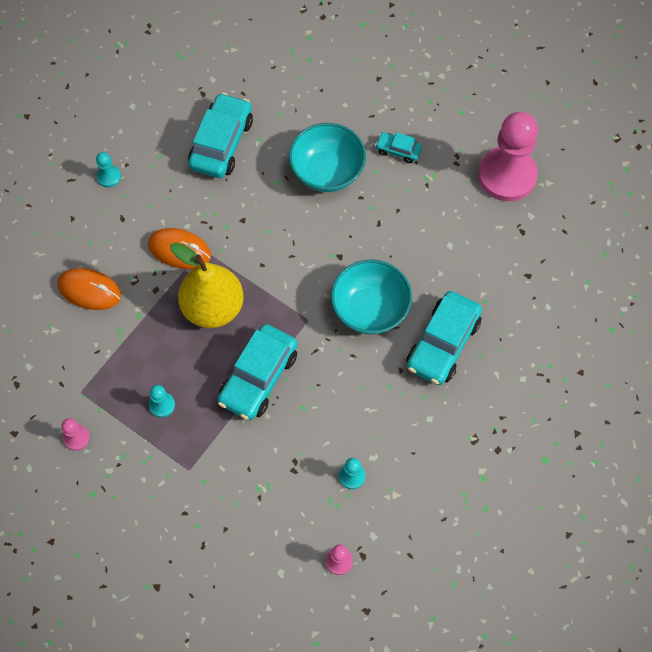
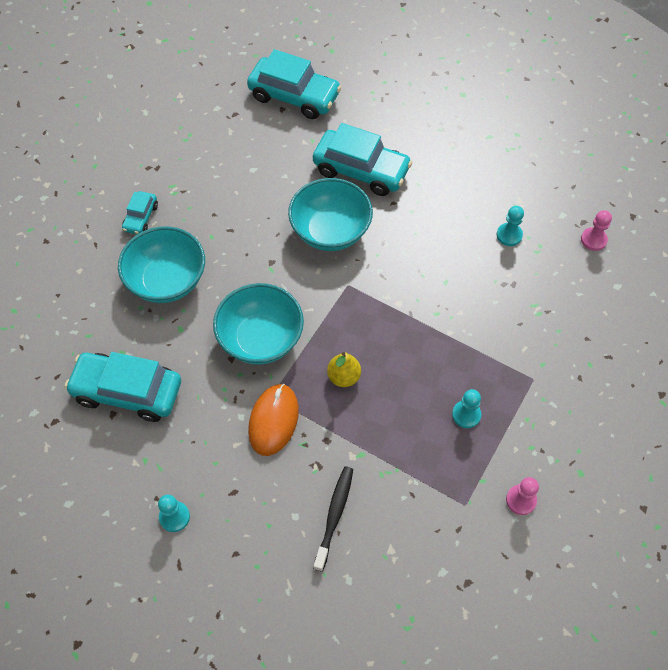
camera: 95 degrees left, 5 degrees down
(89, 290) = (334, 515): orange mouse -> black toothbrush
(213, 308) = (344, 377): yellow pear -> yellow pear, size x0.47
(258, 377) = (420, 324): turquoise car -> turquoise car (294, 96)
(259, 244) = (261, 339): none -> turquoise bowl
(507, 175) = (172, 126): pink pawn -> none

